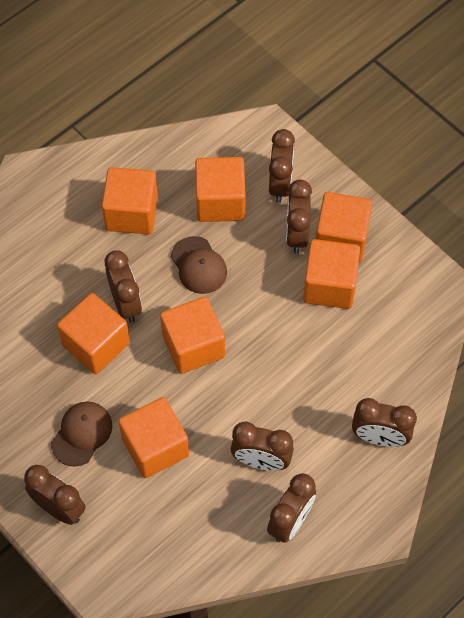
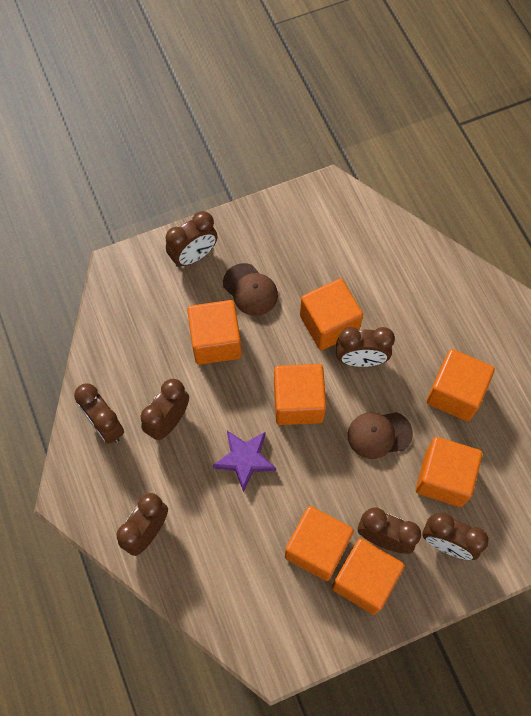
camera: 110 degrees right, 5 degrees up
(271, 375) = (245, 459): none -> purple star

